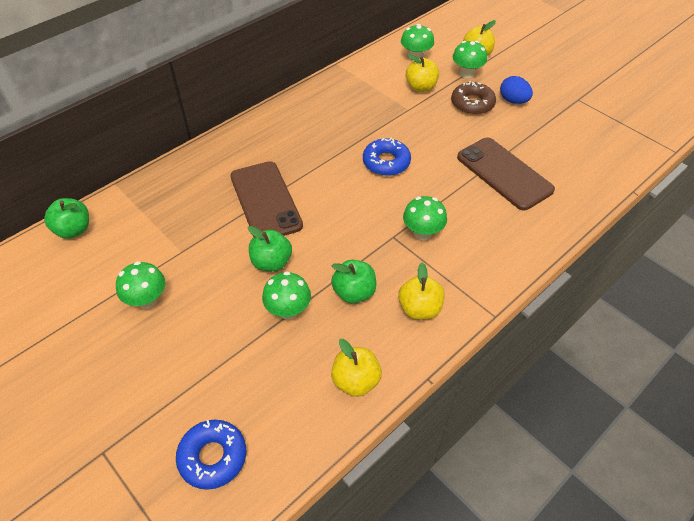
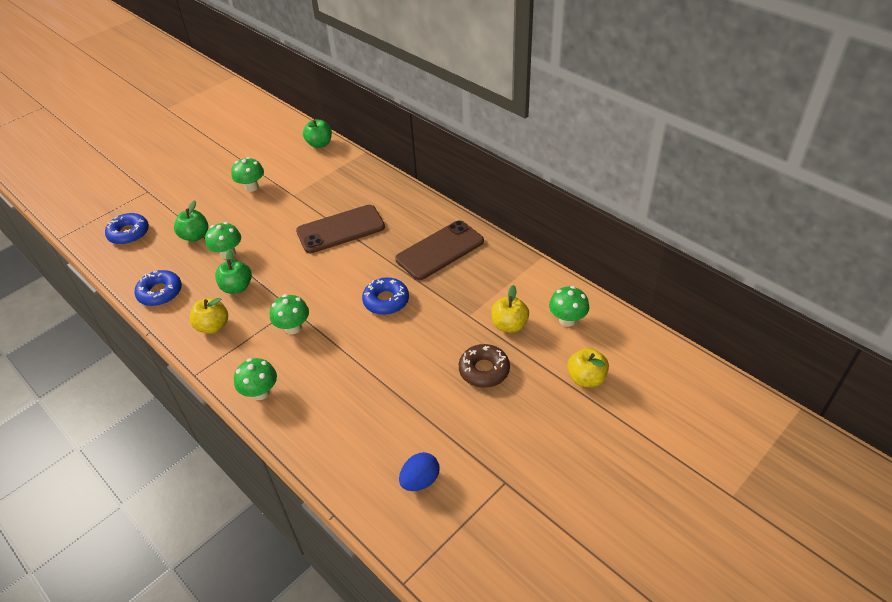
camera: 90 degrees right, 5 degrees down
(271, 262) = (275, 240): green apple -> green apple (195, 236)
(355, 381) = (160, 292): yellow apple -> blue donut
(467, 73) = (542, 367): green mushroom -> green mushroom (260, 392)
(504, 173) = (367, 393): brown phone -> brown phone (440, 250)
(513, 101) = (493, 410): blue egg -> blue egg (420, 480)

